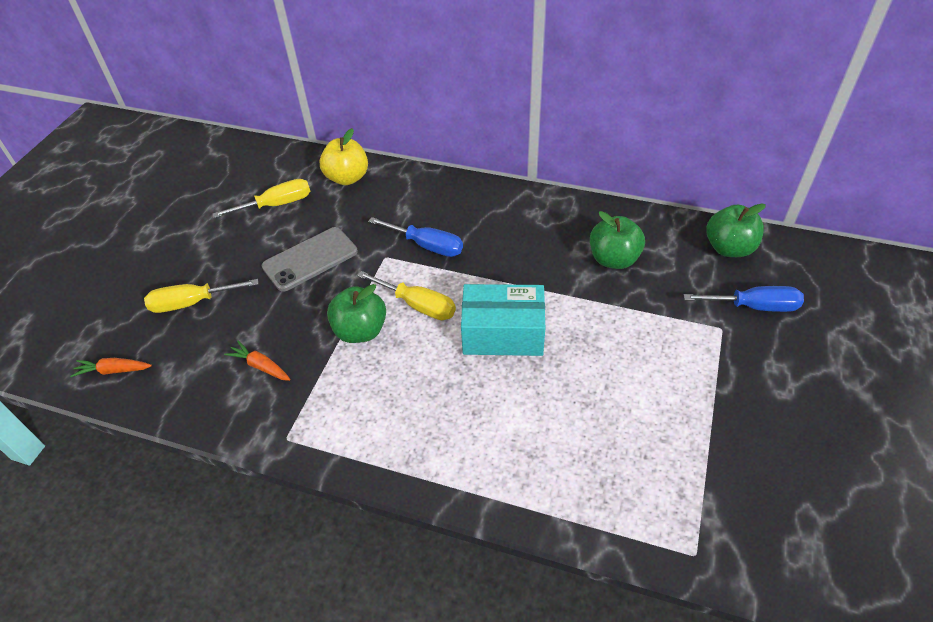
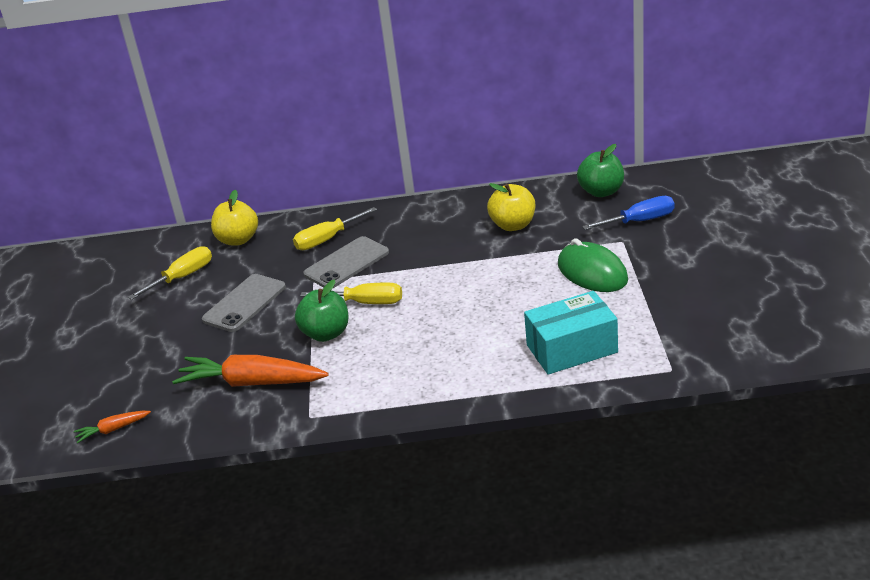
camera: 20 degrees left, 15 degrees down
(192, 303) = (152, 365): yellow screwdriver -> yellow screwdriver (327, 239)
(261, 366) = (252, 383): orange carrot -> orange carrot, size x2.12
(427, 246) = (346, 263): blue screwdriver -> grey phone
(503, 333) = (450, 297): turquoise box -> turquoise box (572, 349)
(613, 259) = (513, 225): green apple -> yellow apple
(668, 360) = (592, 272): none -> green mouse

